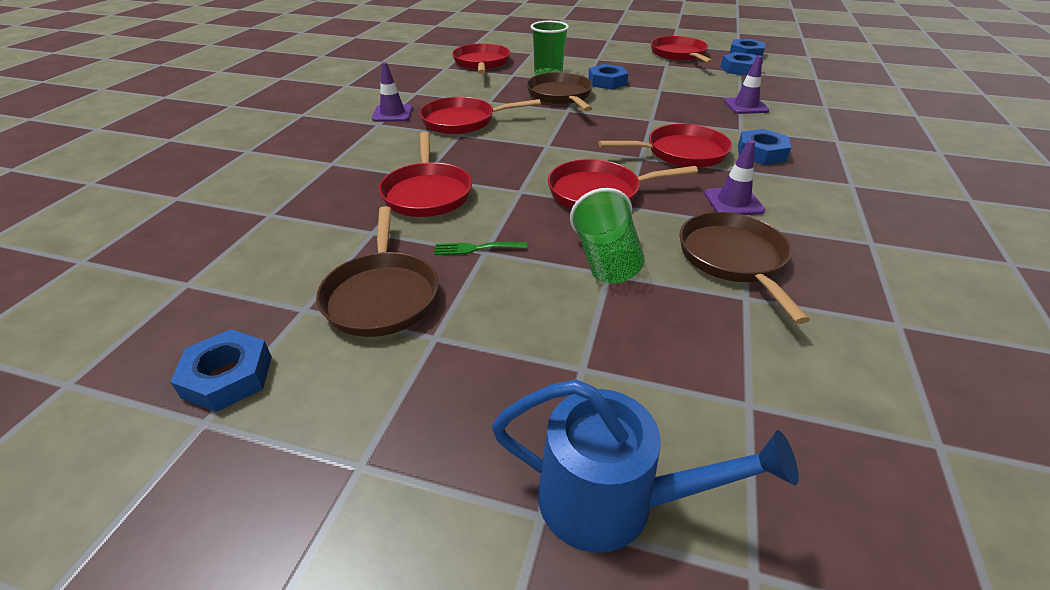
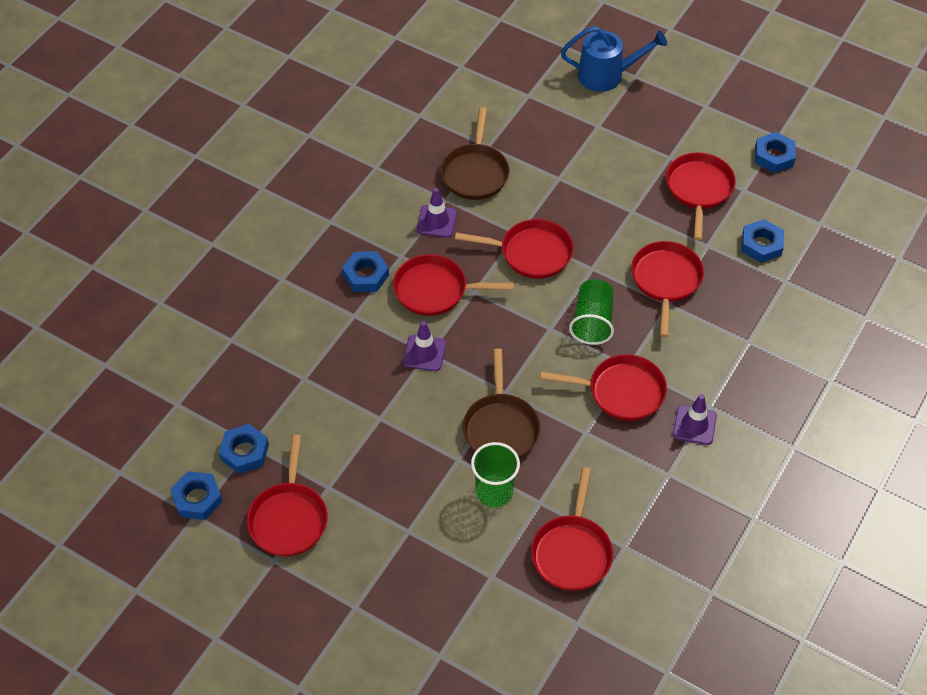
camera: 165 degrees left, 15 degrees up
(382, 295) = (699, 190): brown pan -> red pan
(476, 248) = (637, 215): green fork -> none
(605, 260) = (556, 188): green cup -> green cup (592, 322)
(607, 82) = (431, 452): blue nut -> blue nut (761, 245)
(611, 500) = (606, 75): blue watering can -> blue watering can turned 150 degrees clockwise
(745, 106) = (313, 358): purple traffic cone -> purple traffic cone (424, 353)

